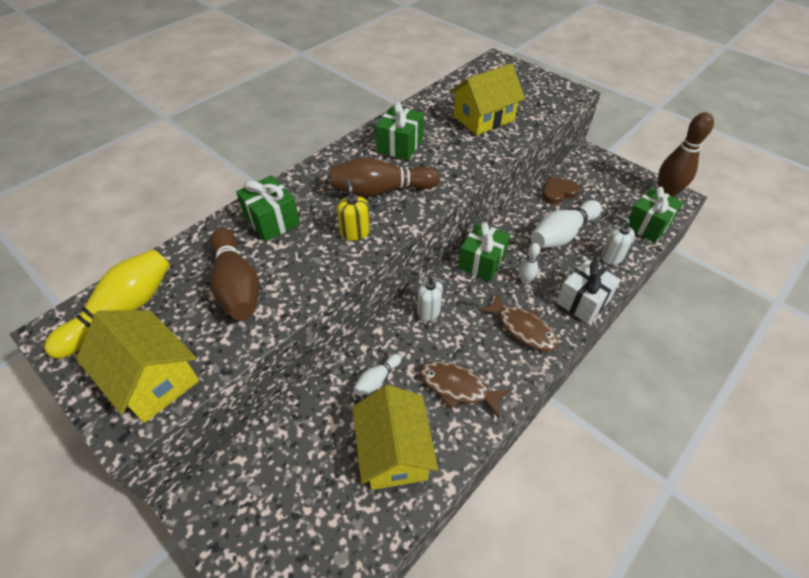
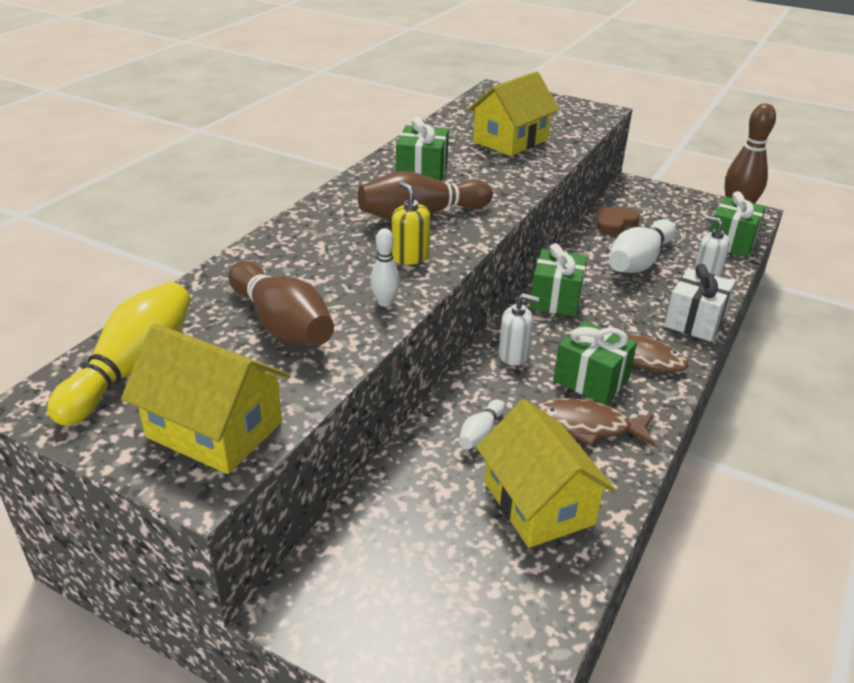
camera: 15 degrees left, 15 degrees down
(272, 221) = (294, 258): green gift -> green gift (591, 380)
(525, 280) = (617, 310): white bowling pin -> white bowling pin (385, 302)

